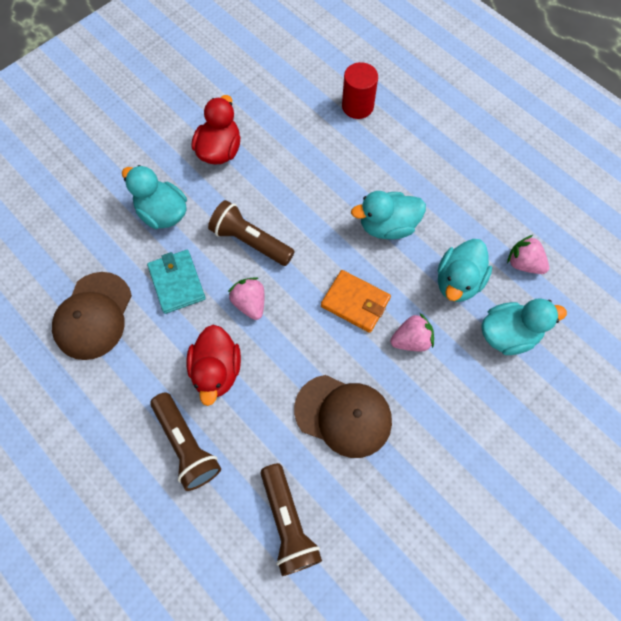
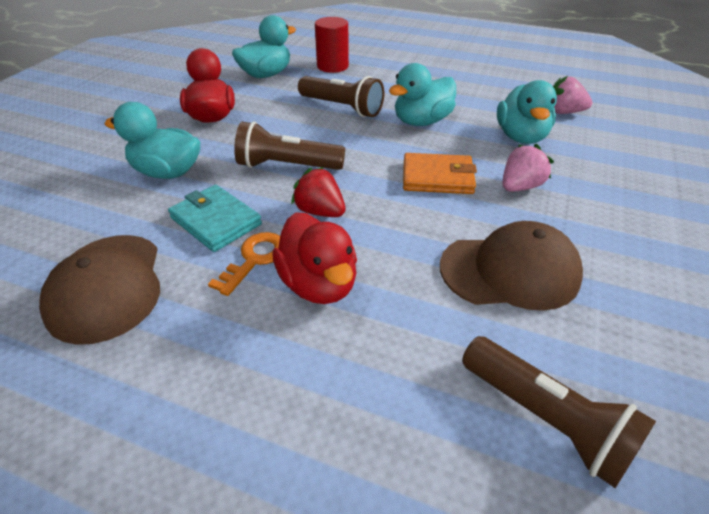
camera: 25 degrees left, 25 degrees down
(187, 331) = (254, 259): none -> orange key
(187, 445) = (327, 383): brown flashlight -> brown flashlight (342, 107)
(250, 303) = (320, 211): pink strawberry -> red strawberry
(508, 334) = (603, 156): turquoise duck -> turquoise duck (266, 75)

